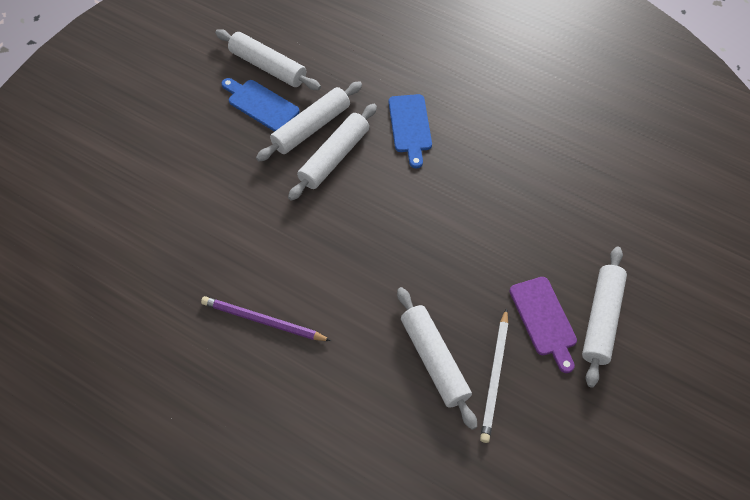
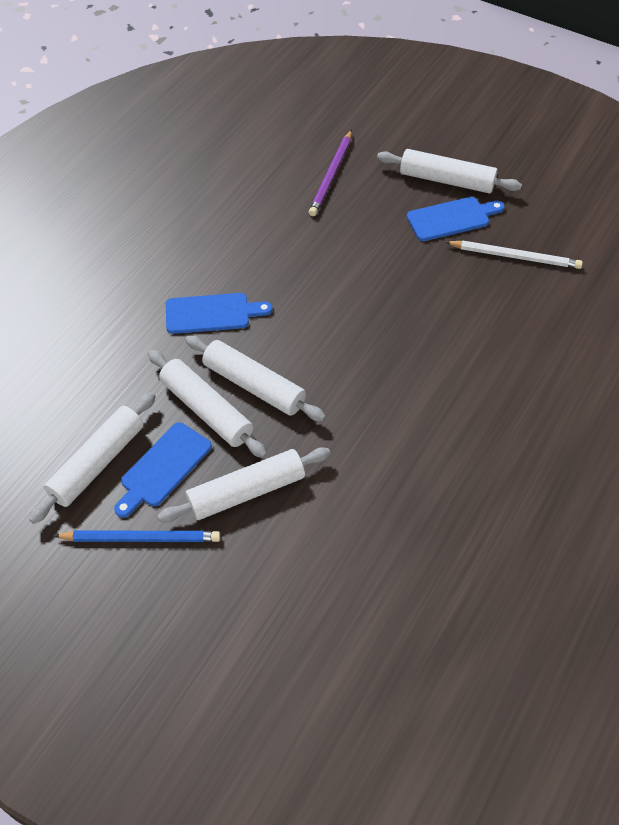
camera: 90 degrees left, 5 degrees down
(203, 96) = (141, 538): none -> blue pencil
(263, 321) = (478, 446): purple pencil -> purple pencil (331, 175)
(434, 360) = (505, 300): white rolling pin -> white rolling pin (246, 492)
(544, 319) = (451, 218): purple cutting board -> blue cutting board

